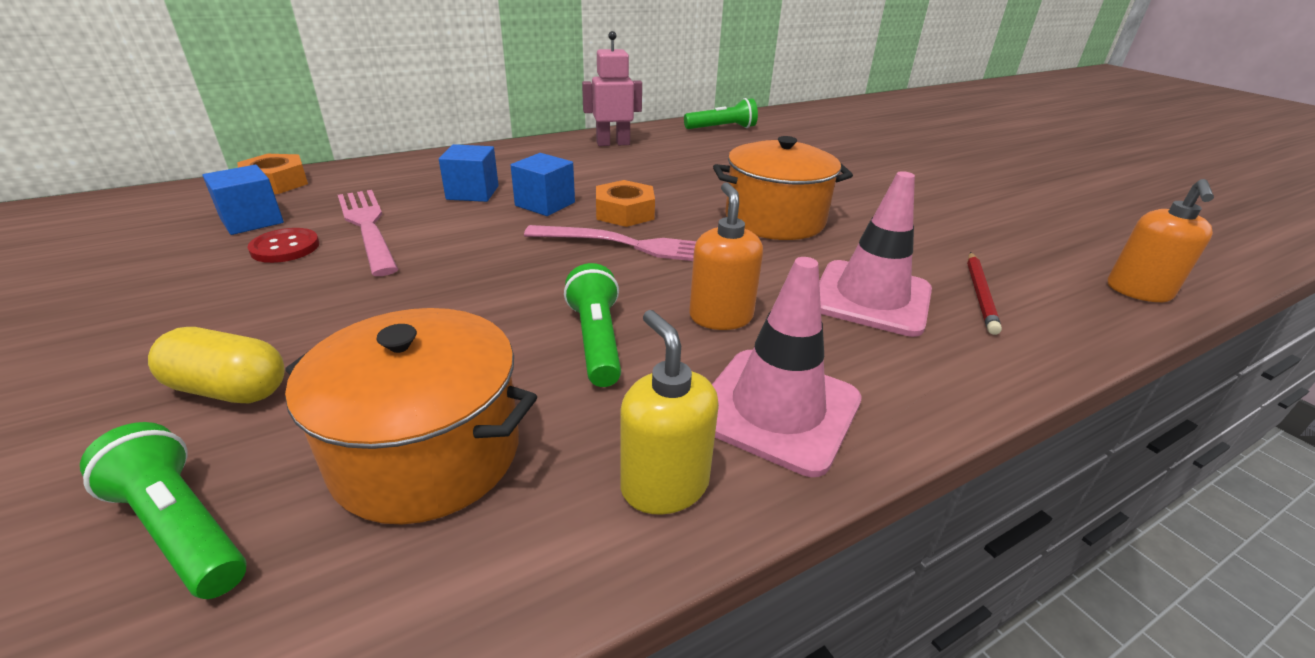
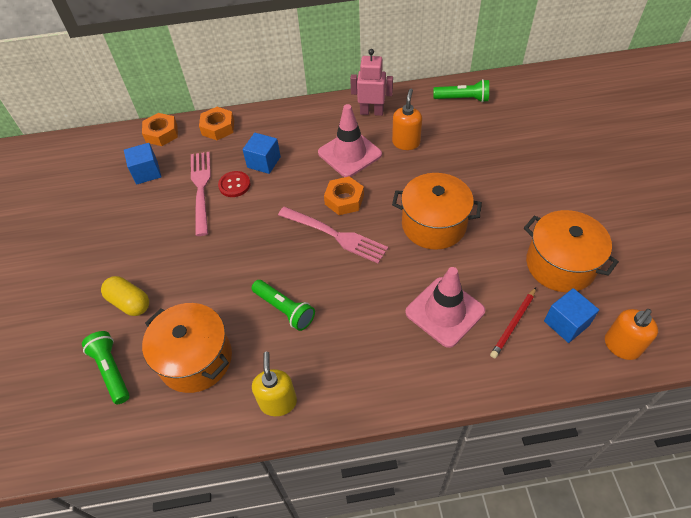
camera: 25 degrees right, 20 degrees up
(285, 247) = (160, 201): red button -> red button (234, 185)
(380, 170) = (218, 127): none -> orange nut
(545, 204) = (301, 182): blue cube -> blue cube (566, 323)
(596, 340) = (284, 309): green flashlight -> green flashlight turned 120 degrees clockwise
(720, 317) = (353, 307): orange soap dispenser -> orange soap dispenser (406, 143)
(777, 409) = (346, 376): pink traffic cone -> pink traffic cone (349, 153)
(973, 232) = (560, 264): none -> orange pot

